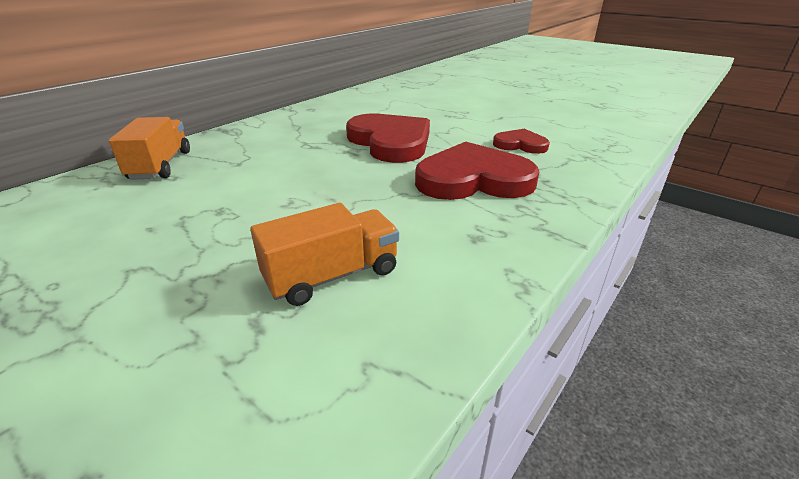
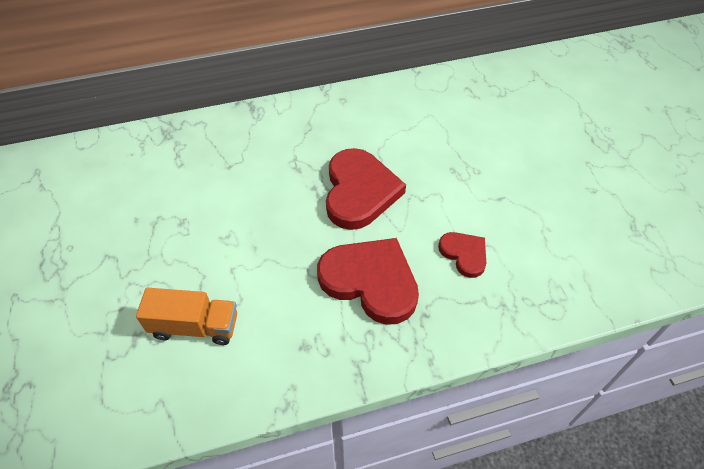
camera: 35 degrees right, 20 degrees up
(160, 165) = (181, 143): orange truck -> none

